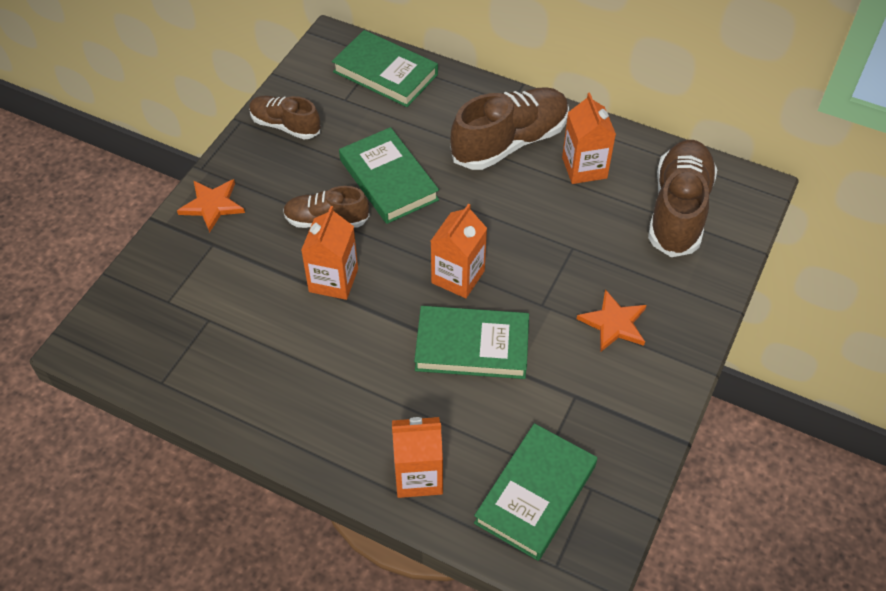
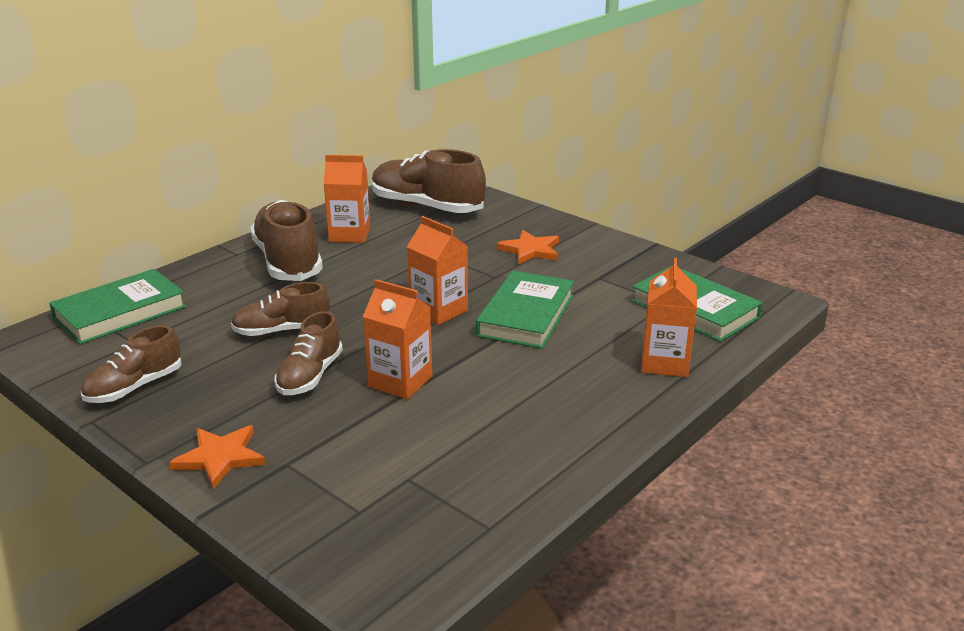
camera: 75 degrees left, 25 degrees down
(389, 180) = (282, 331): green book -> brown shoe

